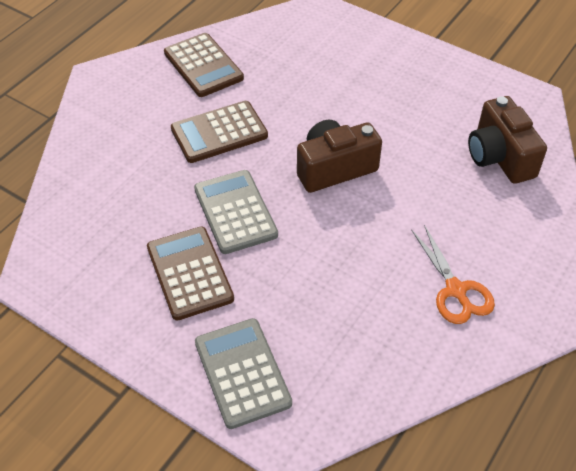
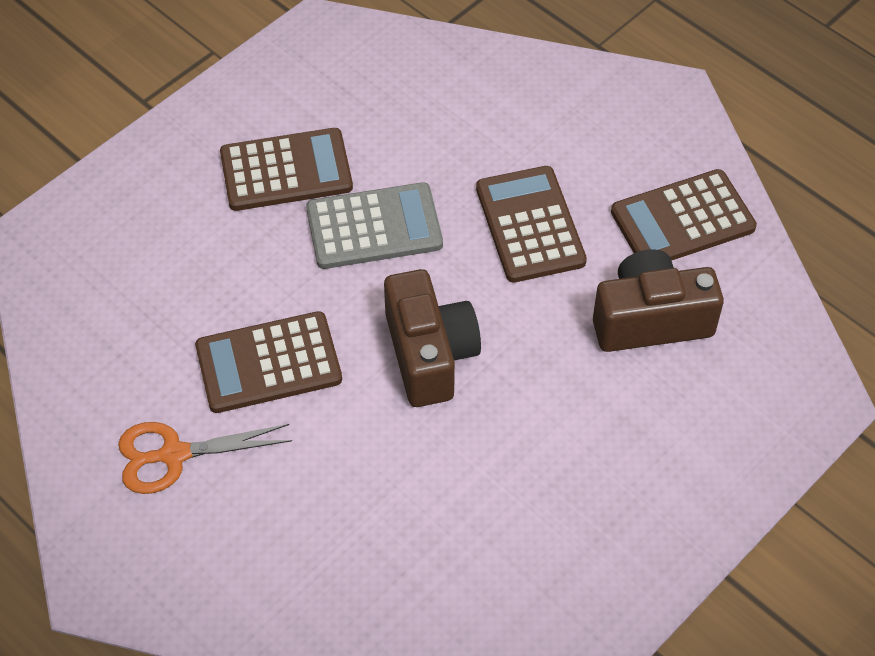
camera: 100 degrees right, 5 degrees up
(242, 373) = (129, 207): grey calculator -> none
(366, 251) = (268, 363): none -> brown calculator
(499, 157) = (406, 588): brown camera -> brown camera (650, 320)

